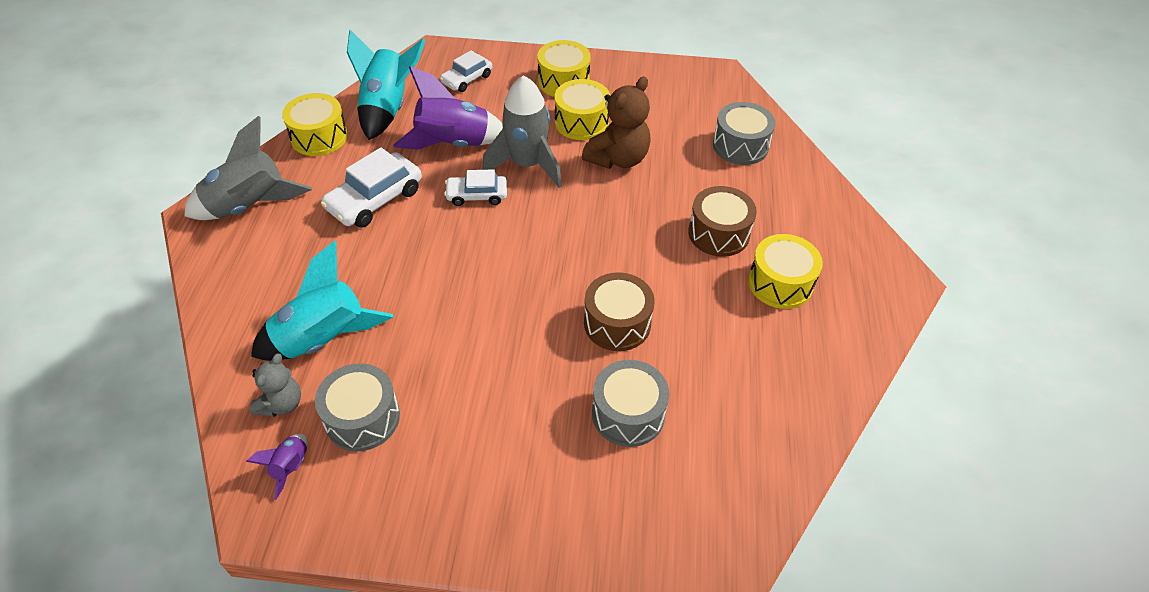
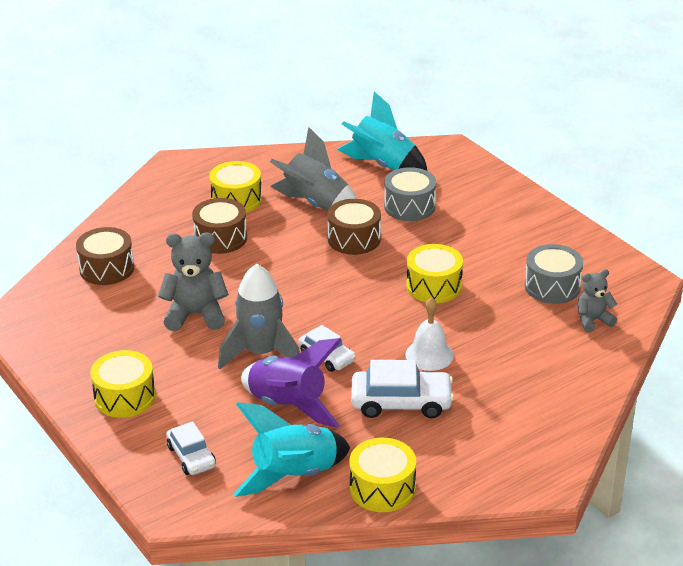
camera: 130 degrees left, 15 degrees down
(249, 206) = (501, 462): grey rocket -> grey rocket (316, 204)
(291, 467) = (613, 290): purple rocket -> none
(323, 340) = (535, 336): turquoise rocket -> turquoise rocket (383, 165)
(399, 253) = (429, 355): none -> white bell
(467, 79) = (191, 456): white car -> white car turned 60 degrees clockwise
(581, 122) = (172, 356): yellow drum -> yellow drum (434, 286)
(618, 158) = (196, 315): brown teddy bear -> grey teddy bear
(740, 146) = (107, 268): grey drum -> brown drum

